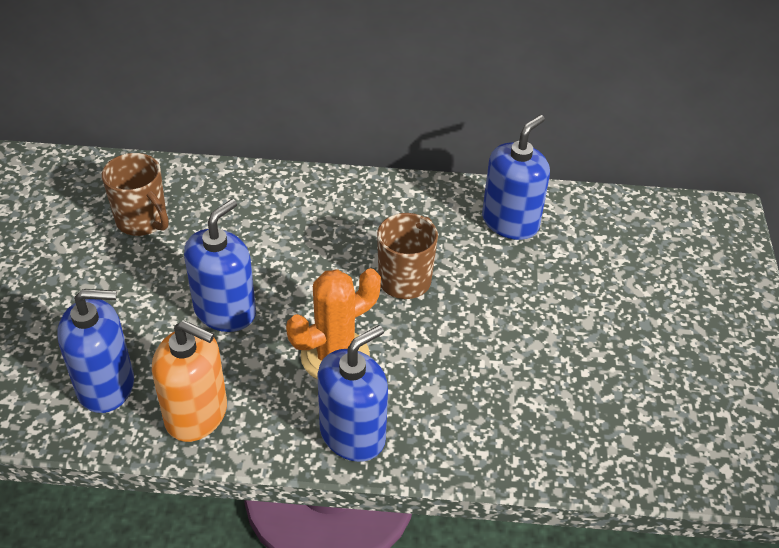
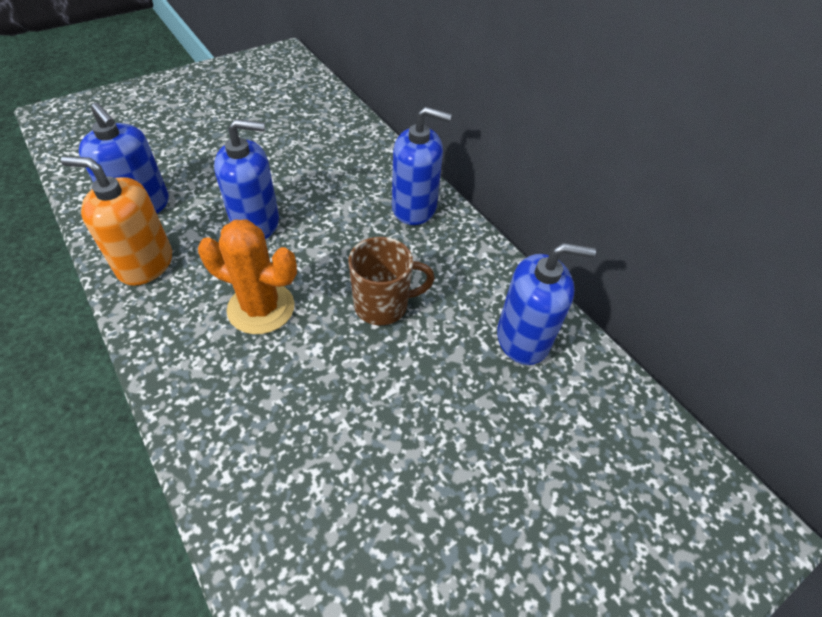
camera: 50 degrees right, 5 degrees up
(142, 221) = (303, 141): brown mug -> none
(196, 414) = (145, 263): orange soap dispenser -> orange soap dispenser turned 120 degrees clockwise
(352, 434) = (185, 366): blue soap dispenser -> blue soap dispenser (414, 207)

